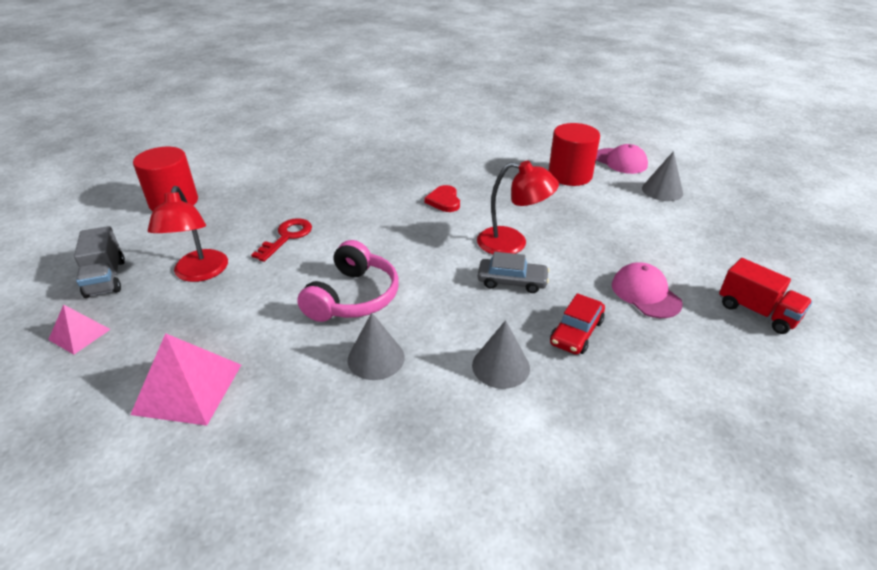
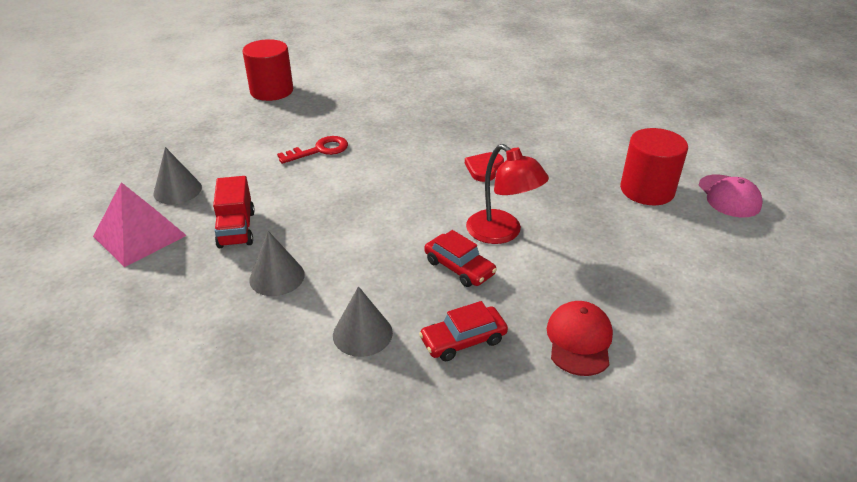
camera: 35 degrees right, 0 degrees up
(79, 334) = (120, 167): pink pyramid -> none
(106, 278) = (172, 134): grey truck -> none
(199, 273) = (231, 154): red lamp -> none
(353, 297) = (314, 221): pink headphones -> none
(512, 281) = (459, 267): grey car -> red car
(645, 293) = (579, 340): pink cap -> red cap
(662, 190) = (741, 247): grey cone -> grey cone (177, 190)
(757, 312) = (687, 421): red truck -> red truck (237, 229)

